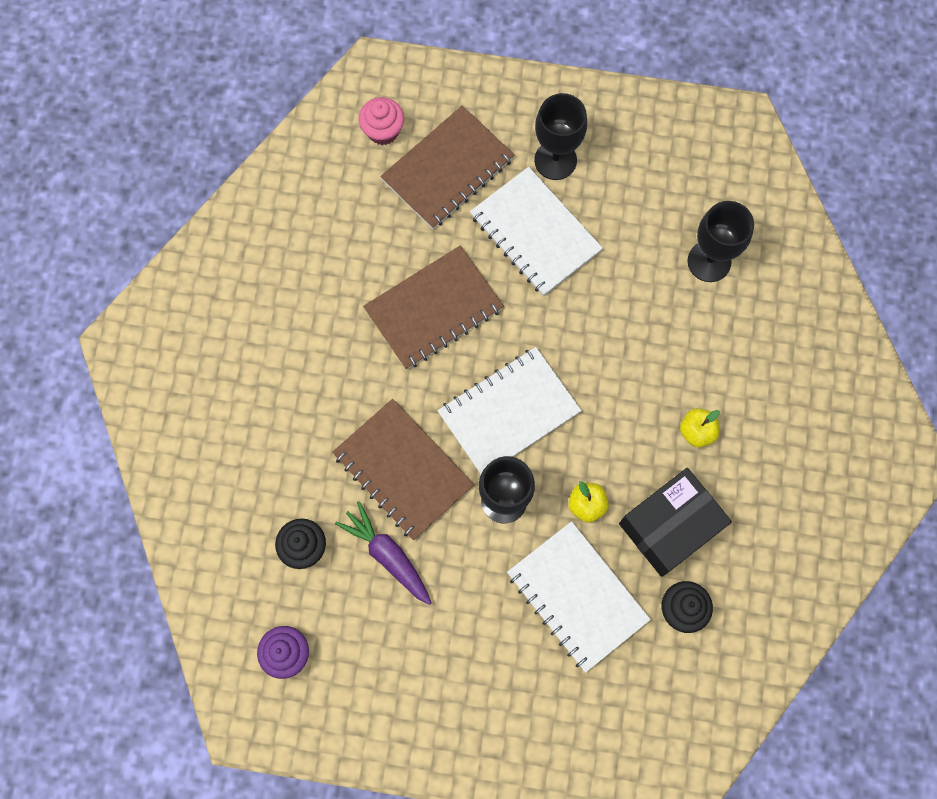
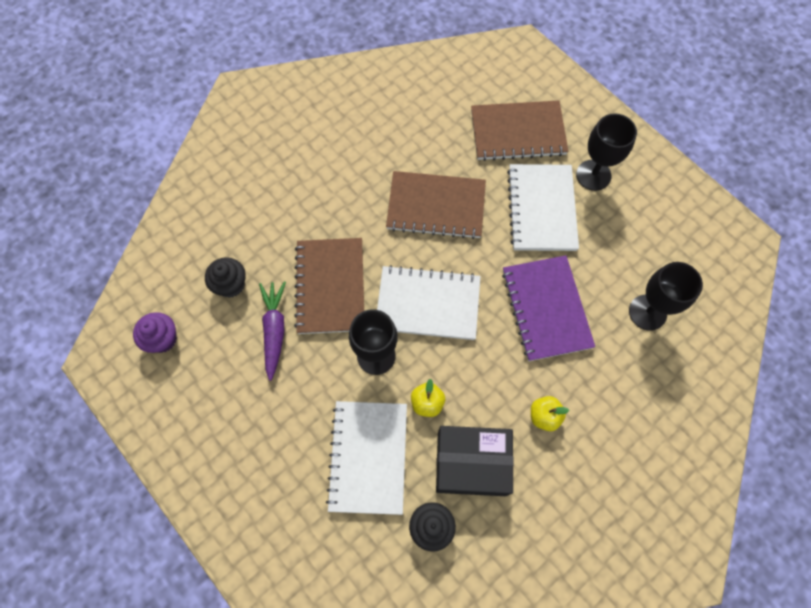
camera: 40 degrees right, 5 degrees down
(383, 131) = (496, 84): pink cupcake -> none
(619, 330) = (546, 309): none -> purple notebook

